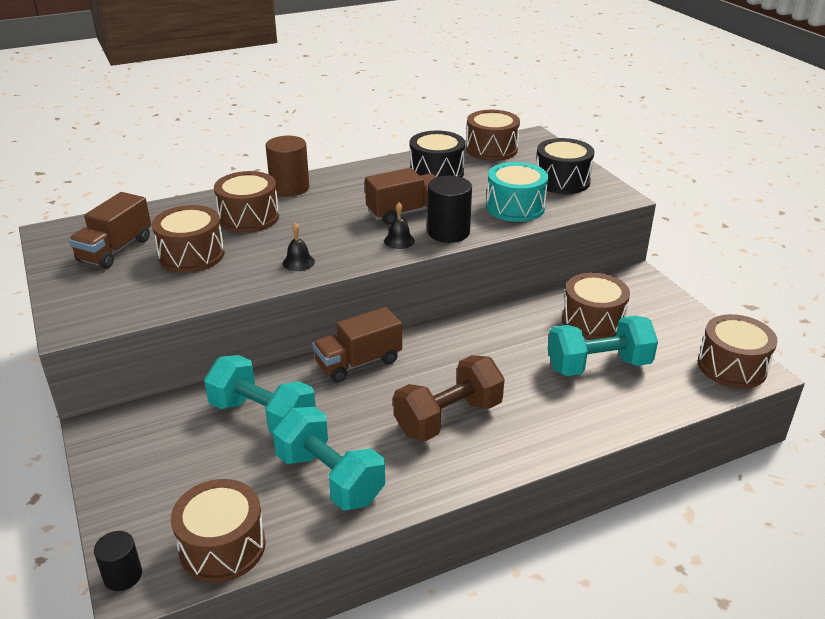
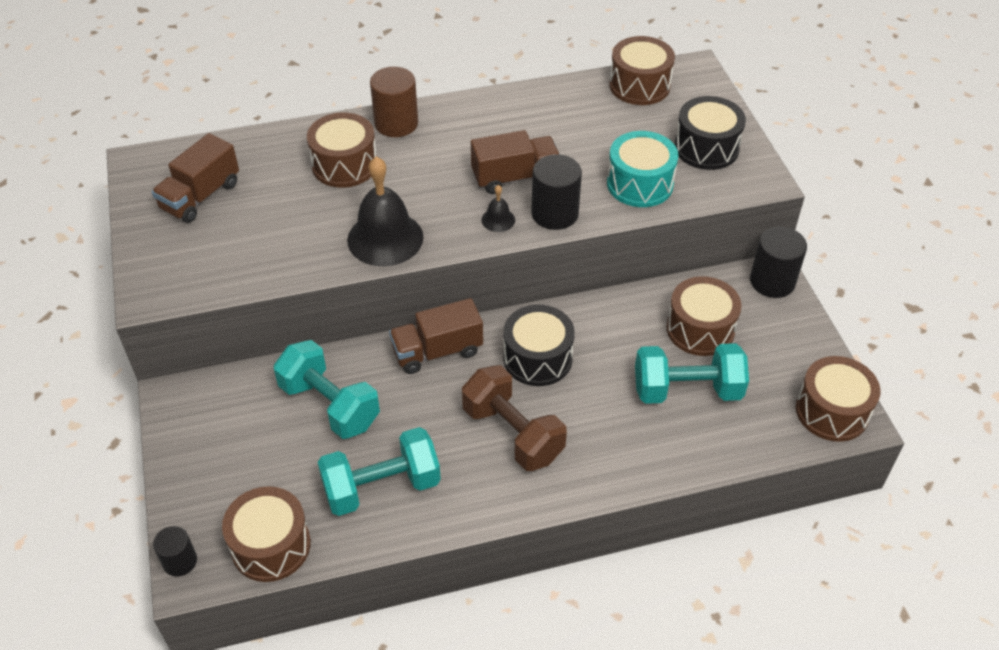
camera: 10 degrees right, 15 degrees up
(191, 255) = (277, 214): brown drum -> none
(298, 262) = (385, 238): black bell -> black bell, size x2.22
(330, 478) = (382, 487): turquoise dumbbell -> turquoise dumbbell turned 75 degrees counterclockwise
(436, 172) = (565, 117): black drum -> black drum (537, 358)
(448, 418) = (512, 433): brown dumbbell -> brown dumbbell turned 75 degrees clockwise
(640, 282) = (772, 281): none -> black cylinder

